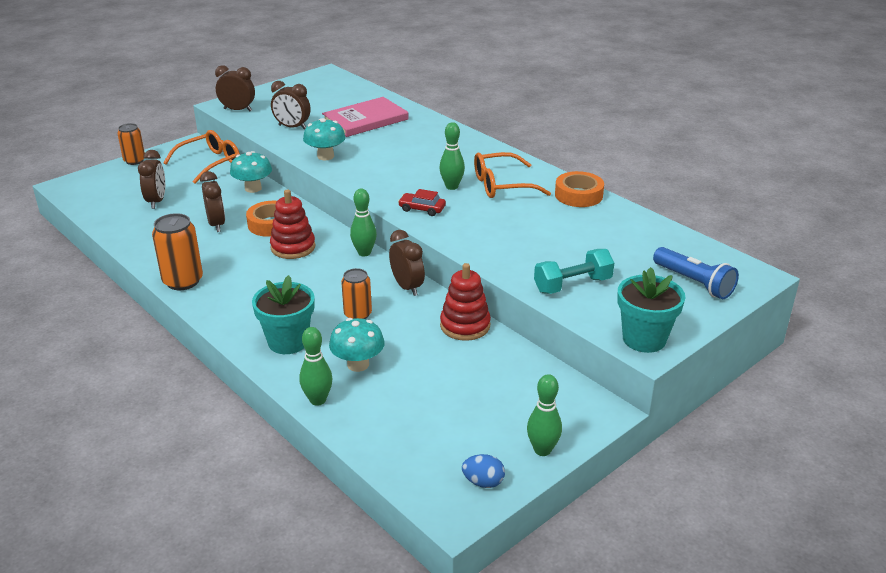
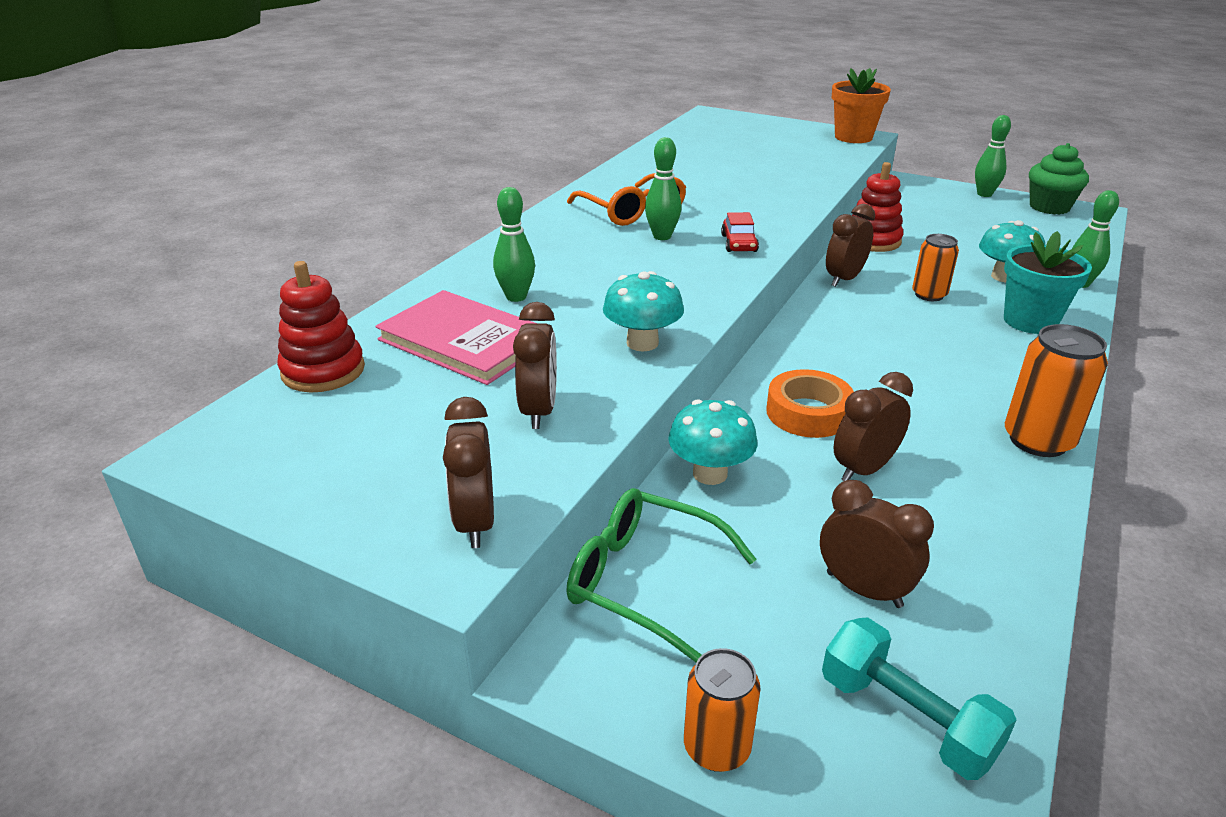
camera: 110 degrees left, 0 degrees up
(156, 201) = (864, 589): brown clock -> brown clock turned 60 degrees clockwise
(210, 163) = (644, 580): orange glasses -> green glasses
(293, 247) = (848, 374): red stacking toy -> red stacking toy (323, 371)
(364, 253) = (804, 319): green bowling pin -> green bowling pin (516, 297)
(483, 482) = (1049, 207): blue egg -> green cupcake
(572, 285) = (807, 163): turquoise dumbbell -> turquoise dumbbell (906, 718)
(578, 195) = (623, 175): orange tape -> none
(644, 339) = (853, 137): turquoise flower pot -> orange flower pot
(694, 282) = (747, 129): blue flashlight -> none

